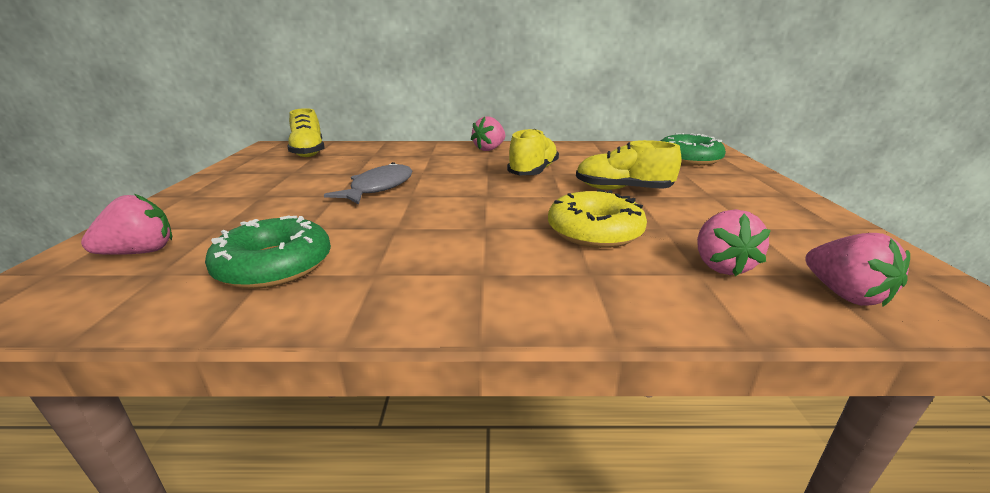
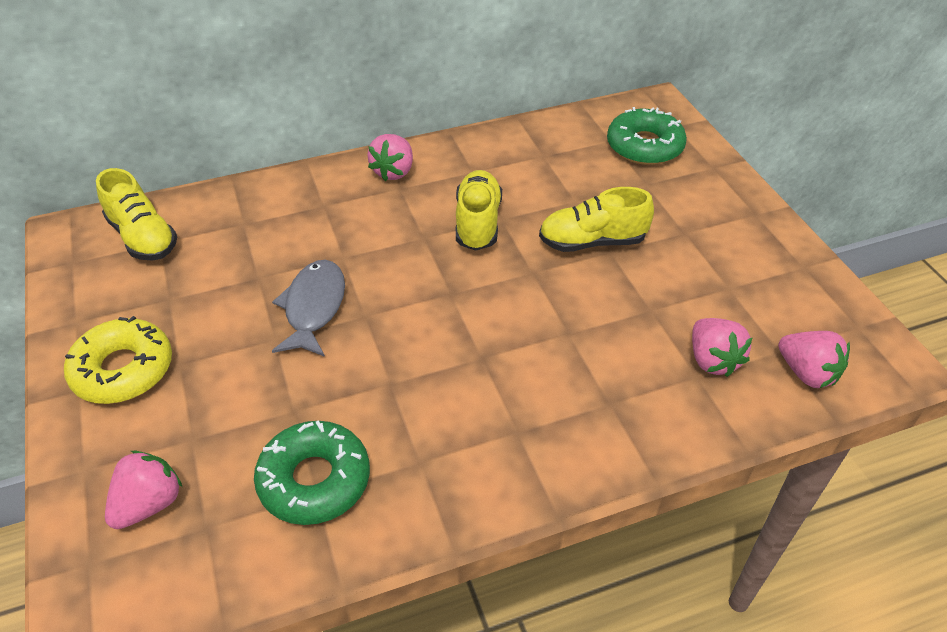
camera: 20 degrees left, 20 degrees up
(594, 231) = (590, 334): yellow donut -> yellow donut (123, 370)

